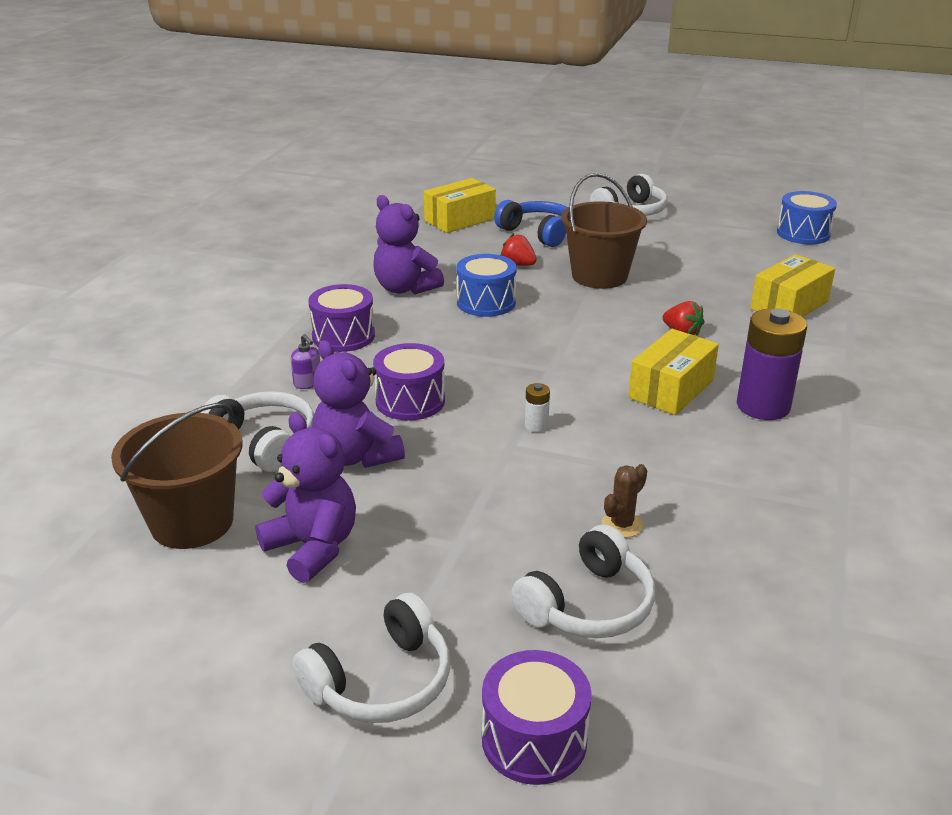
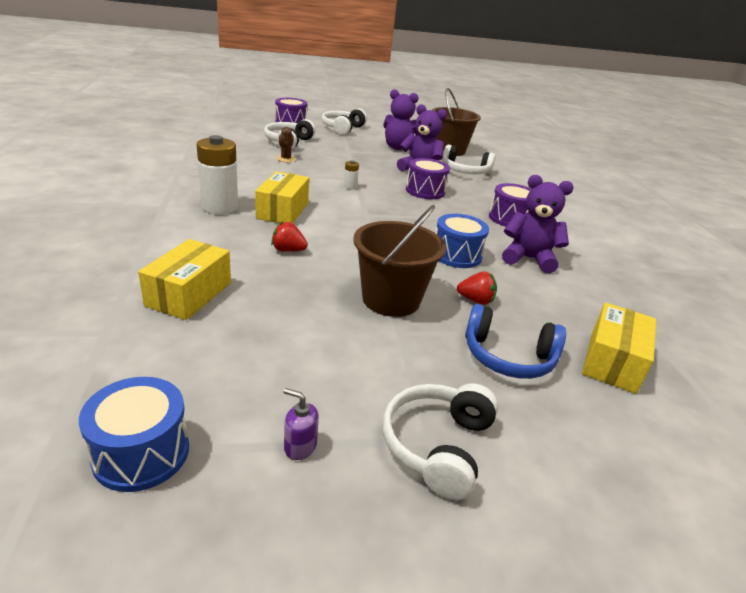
camera: 150 degrees right, 0 degrees up
(308, 383) = (486, 193): purple soap dispenser -> purple soap dispenser (300, 446)
(763, 406) = (220, 207): purple battery -> white battery

